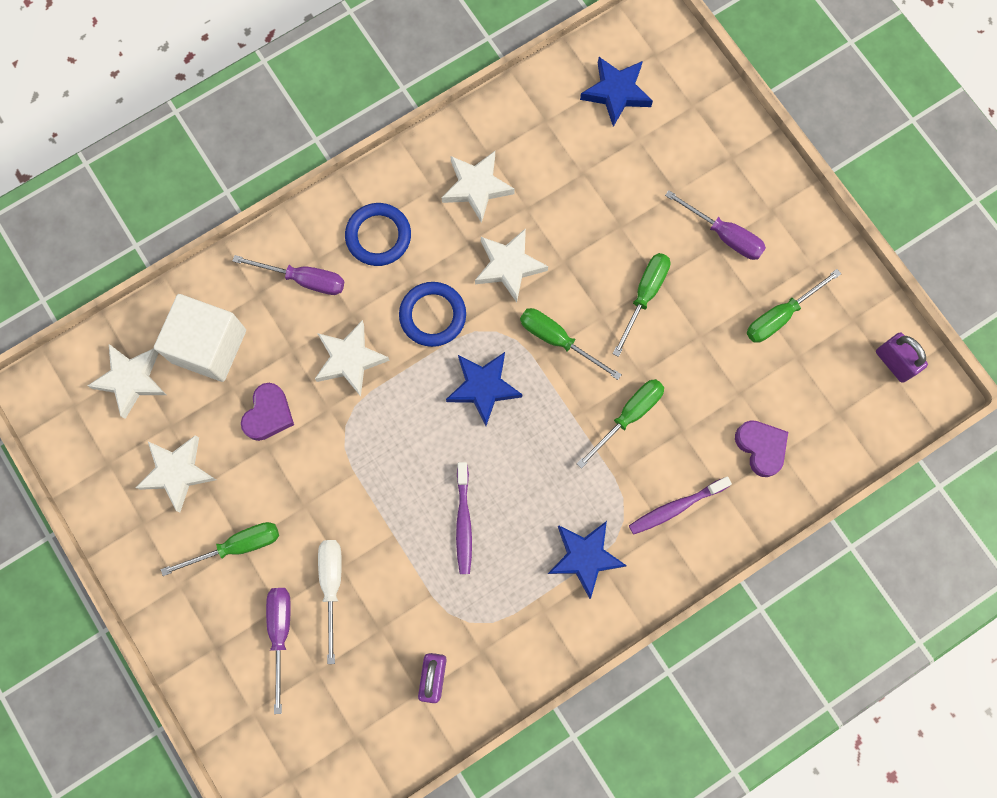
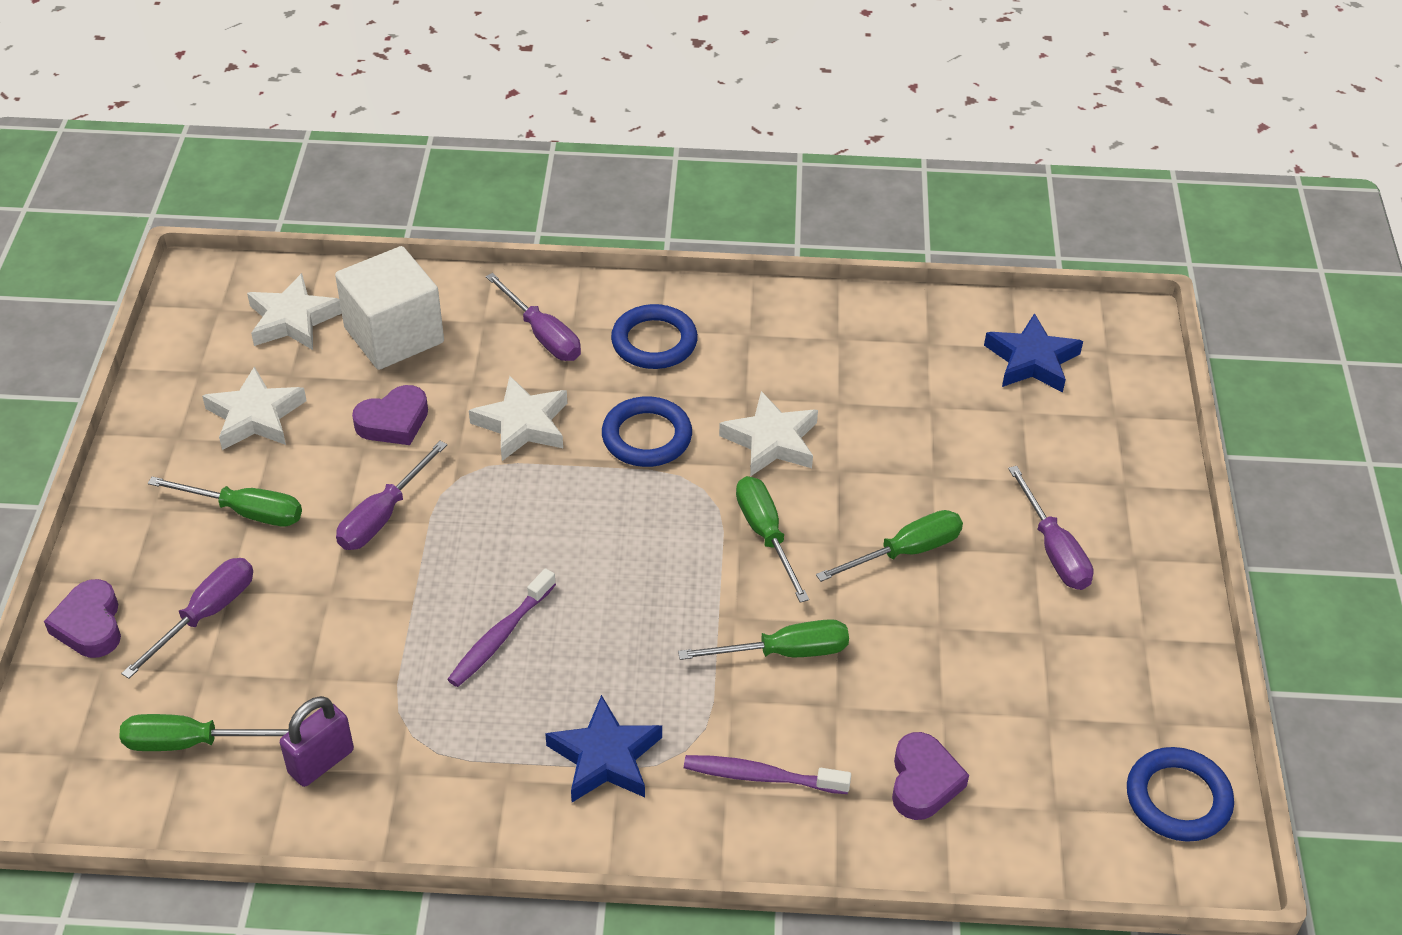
camera: 35 degrees right, 30 degrees down
(218, 691) = (90, 625): none -> purple heart
(323, 488) = (382, 516): none -> purple screwdriver
(332, 585) = (302, 606): white screwdriver -> none
(476, 187) = (799, 358): white star -> none
(483, 387) = (641, 529): blue star -> none
(780, 316) = (1061, 665): green screwdriver -> green screwdriver (191, 742)
(894, 362) = (1178, 799): purple padlock -> blue ring

